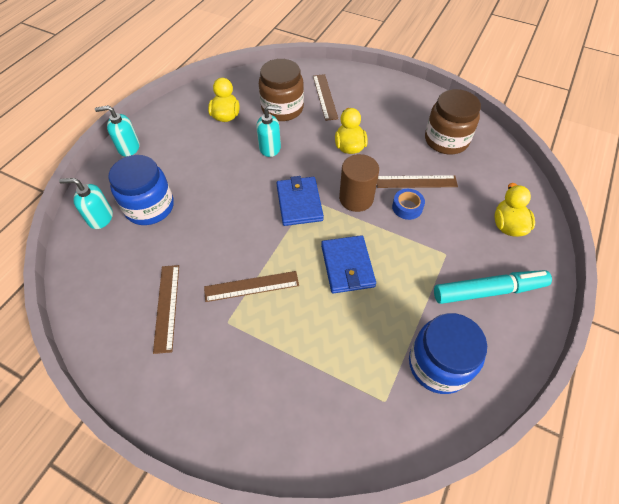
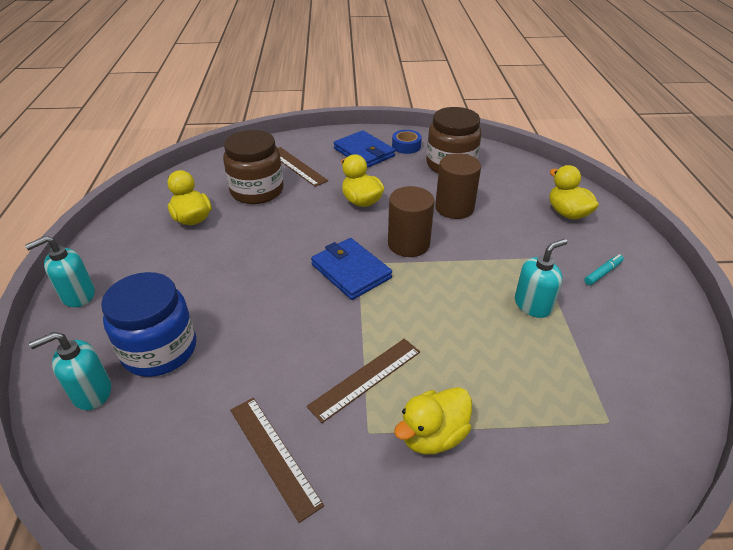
camera: 30 degrees left, 15 degrees down
(263, 345) = (433, 435): none -> yellow duck
(270, 148) = (273, 231): turquoise soap dispenser -> turquoise soap dispenser (533, 305)
(347, 266) = (454, 309): blue wallet -> blue wallet (364, 152)
(407, 207) = (465, 232): blue tape -> blue tape (406, 146)
(416, 181) = (454, 208): brown ruler -> brown cylinder
(438, 364) = (623, 359): blue jar -> none
(488, 291) = (602, 273): turquoise marker -> turquoise marker, size x0.43

